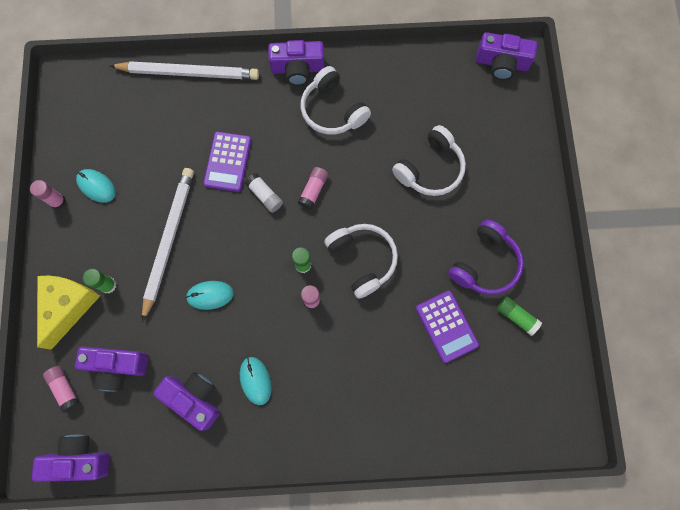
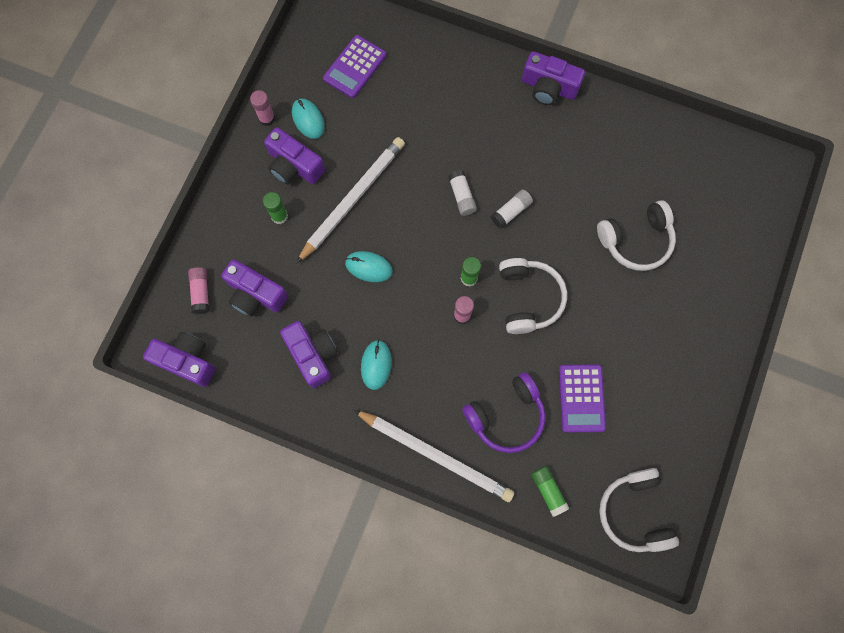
camera: 25 degrees right, 0 degrees up
(68, 306) = (235, 219): yellow cheese -> none
(188, 73) = (440, 48): white pencil -> white pencil (435, 455)
(228, 162) = (441, 149): purple calculator -> purple calculator (355, 67)
(313, 190) = (511, 212): pink glue stick -> white glue stick
(332, 110) = (564, 142): white headphones -> white headphones (634, 512)
(485, 264) = (647, 356): purple headphones -> purple headphones (506, 416)
(501, 63) = (759, 167): purple camera -> purple camera (294, 166)
(516, 316) = (655, 420): green glue stick -> green glue stick (548, 490)

